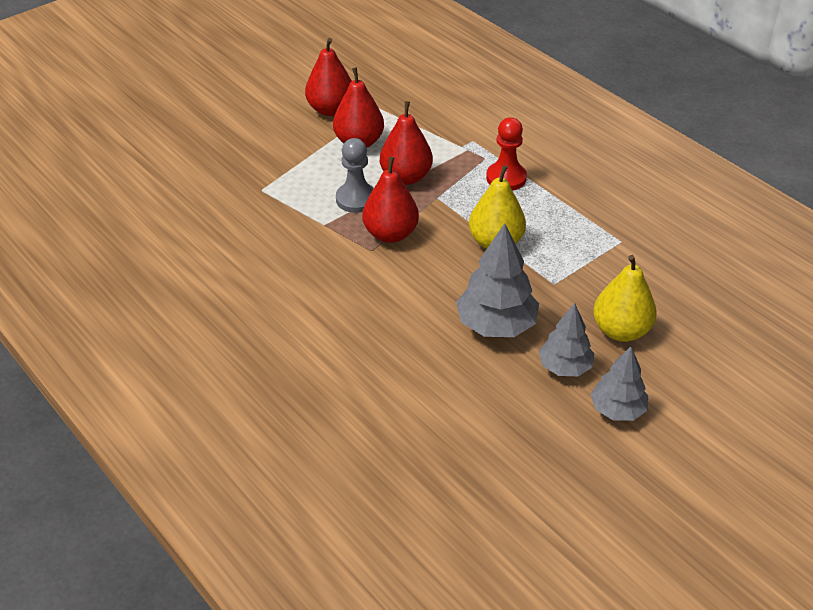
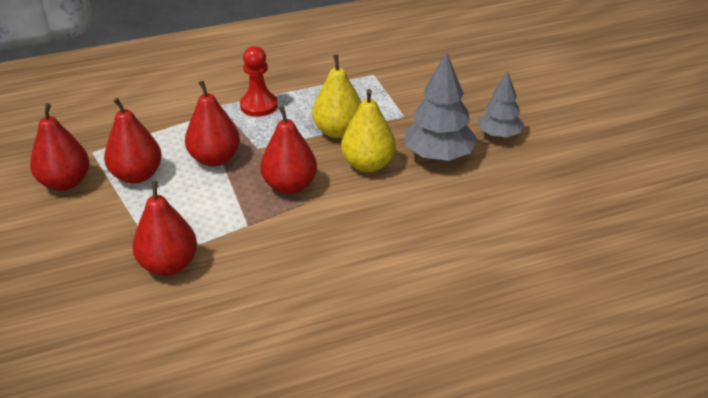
camera: 70 degrees left, 5 degrees down
(256, 197) = (169, 265): none -> red pear
(356, 199) = (224, 196): grey pawn -> none
(617, 410) = (550, 123): grey tree -> none
(621, 330) = (471, 100): yellow pear -> yellow pear (368, 164)

